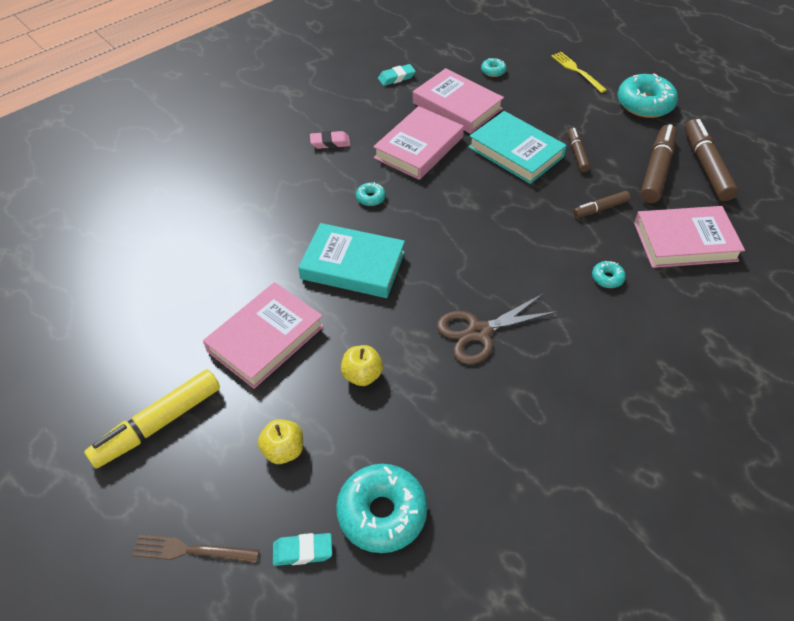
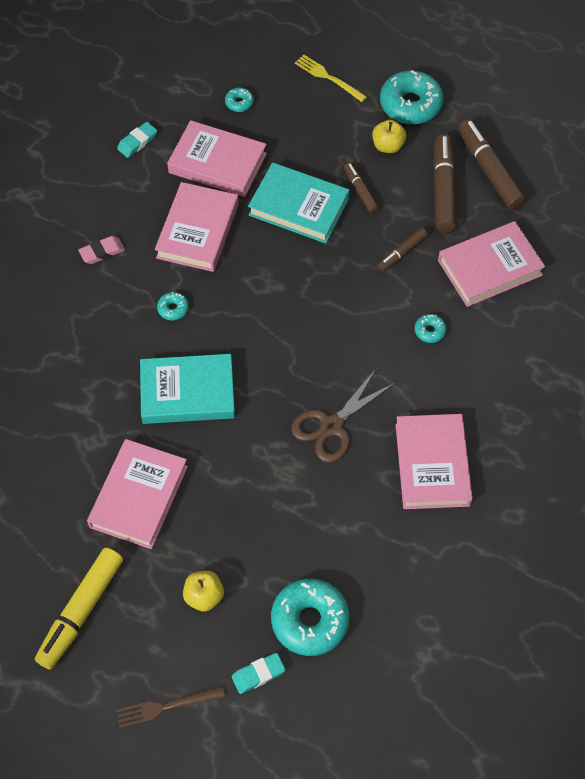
camera: 20 degrees left, 10 degrees up
(362, 375) = (243, 503): yellow apple -> yellow apple (388, 146)
(571, 398) = (432, 464): none -> pink book

